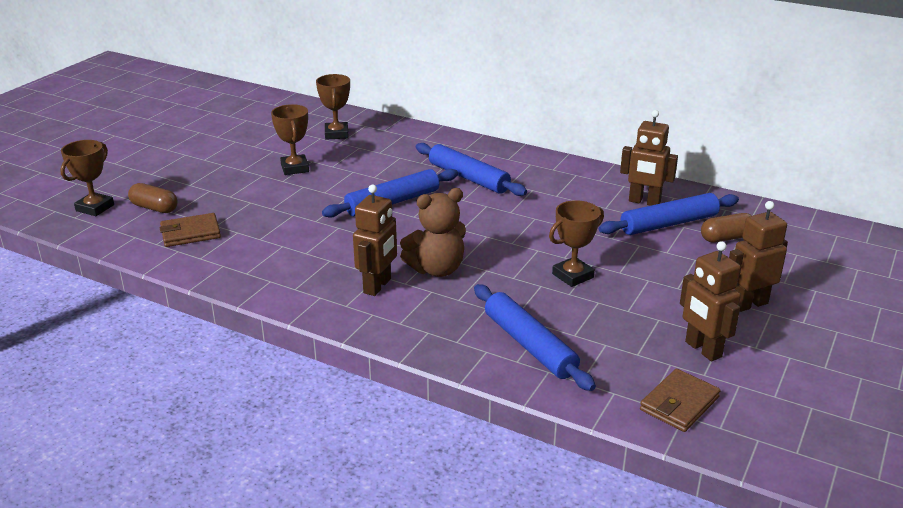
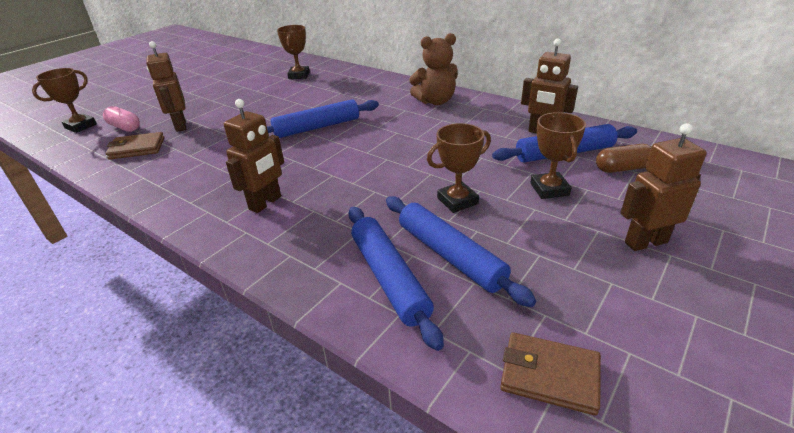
camera: 10 degrees right, 5 degrees up
(154, 208) = (124, 127): brown capsule -> pink capsule
(295, 168) = (252, 99): brown trophy -> brown trophy (549, 189)
(437, 269) = (328, 189): brown teddy bear -> brown teddy bear (435, 101)
(468, 178) = (390, 109): blue rolling pin -> blue rolling pin (450, 255)
(679, 404) = (549, 375): brown wallet -> brown wallet turned 60 degrees clockwise
(702, 349) = (587, 297): brown robot -> brown robot (180, 126)

